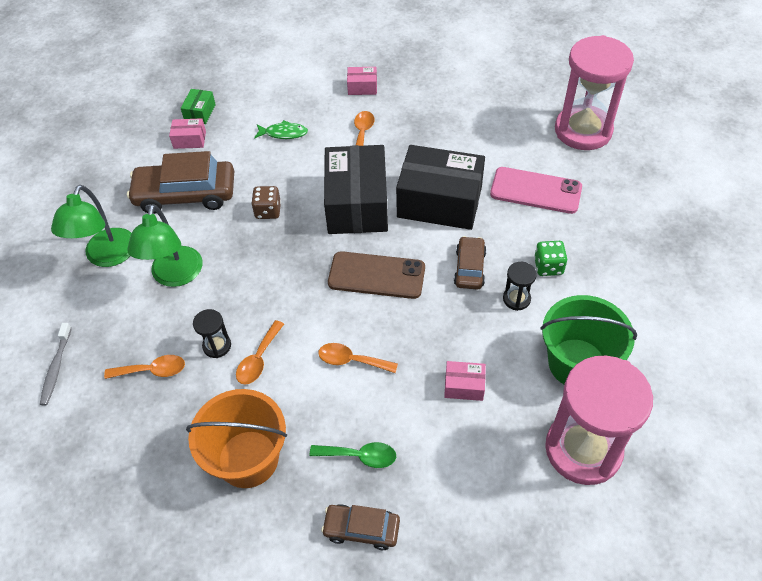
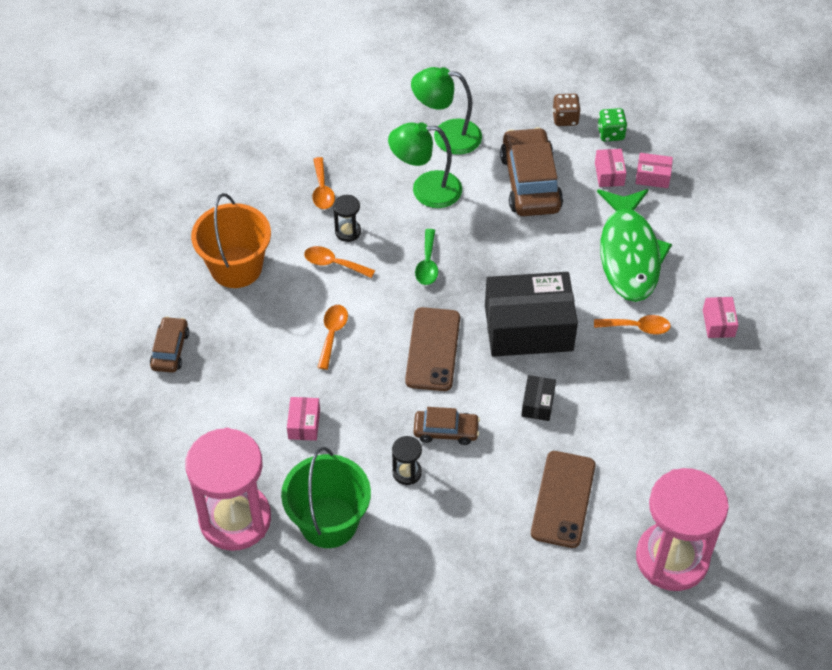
camera: 85 degrees right, 0 degrees up
(56, 368) = (325, 126): grey toothbrush -> none
(200, 112) = (652, 176): green box -> pink box
(268, 211) = (512, 252): brown dice -> brown dice (565, 118)
(283, 133) = (629, 254): green fish -> green fish, size x2.39
(360, 456) = (235, 345): green spoon -> green spoon (427, 264)
(439, 202) = (537, 403): black box -> black box, size x0.43
(535, 191) = (563, 499): pink phone -> brown phone
(548, 267) = (451, 505): green dice -> green dice (610, 133)

